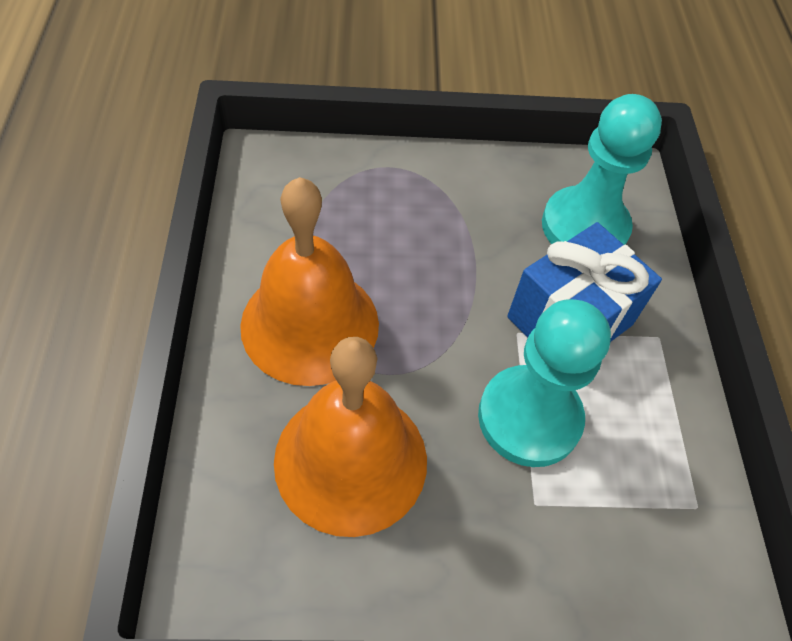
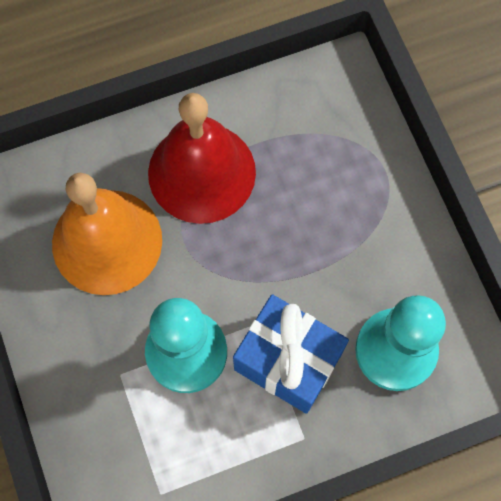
camera: 75 degrees right, 15 degrees up
(310, 324) = (202, 172): orange bell -> red bell

